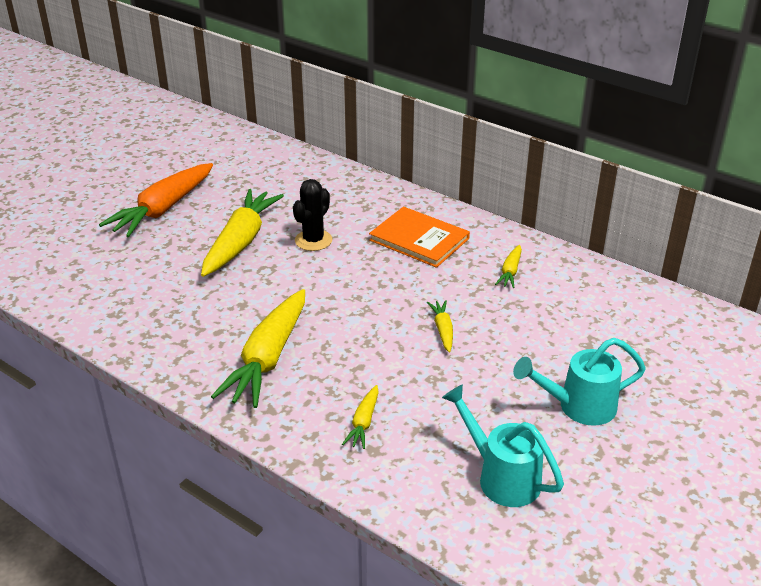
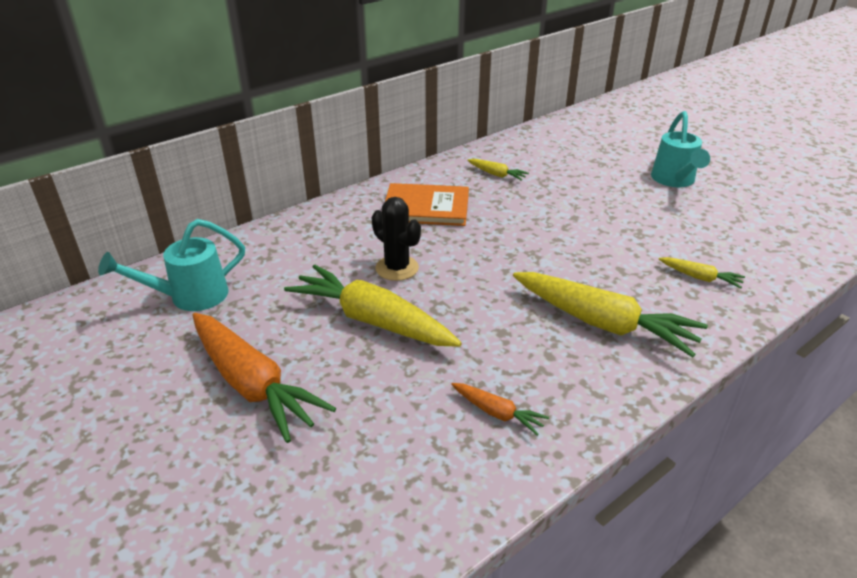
camera: 75 degrees left, 0 degrees up
(149, 312) = (497, 413): none -> orange carrot
(419, 239) = (426, 207): orange book -> orange book turned 45 degrees clockwise
(443, 330) = (572, 218): yellow carrot -> none
(502, 477) = (757, 224): turquoise watering can -> turquoise watering can (190, 296)

